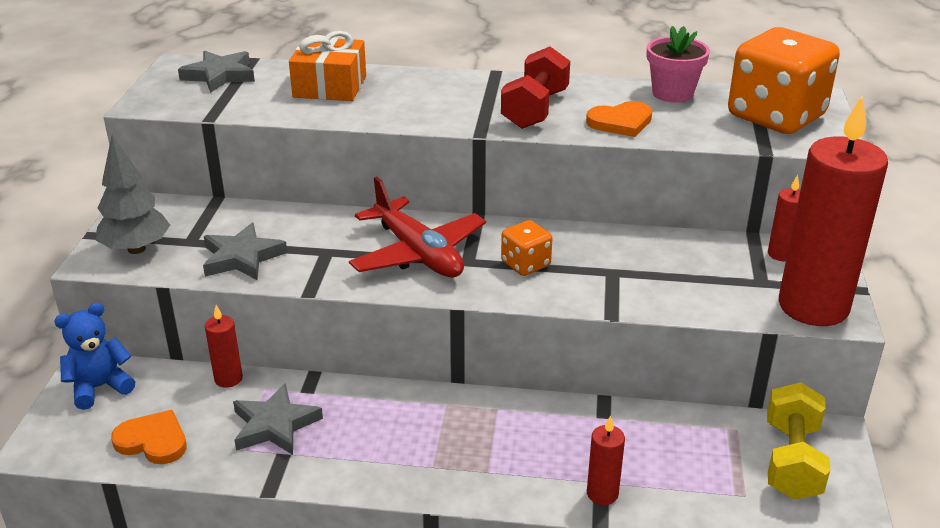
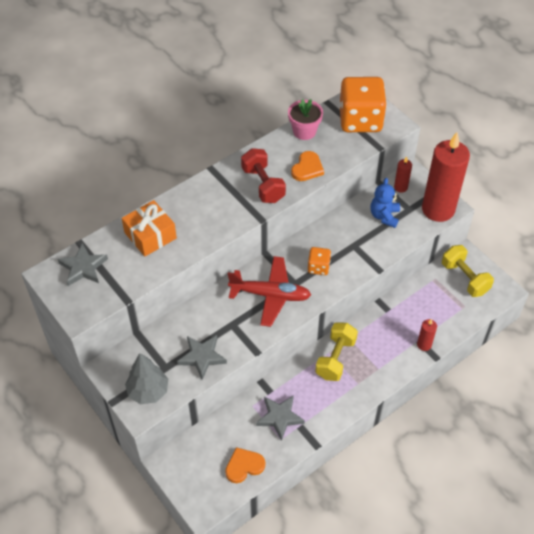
camera: 45 degrees left, 20 degrees up
(100, 387) = (184, 464): blue teddy bear -> blue teddy bear (384, 216)
(228, 379) = (231, 414): red candle -> none
(444, 417) = (335, 358): none -> yellow dumbbell

